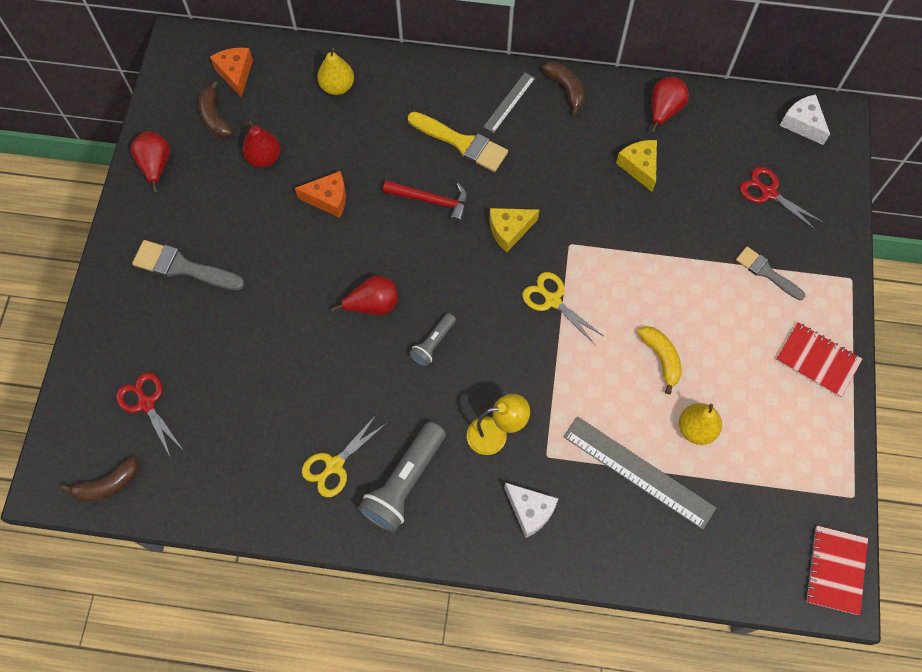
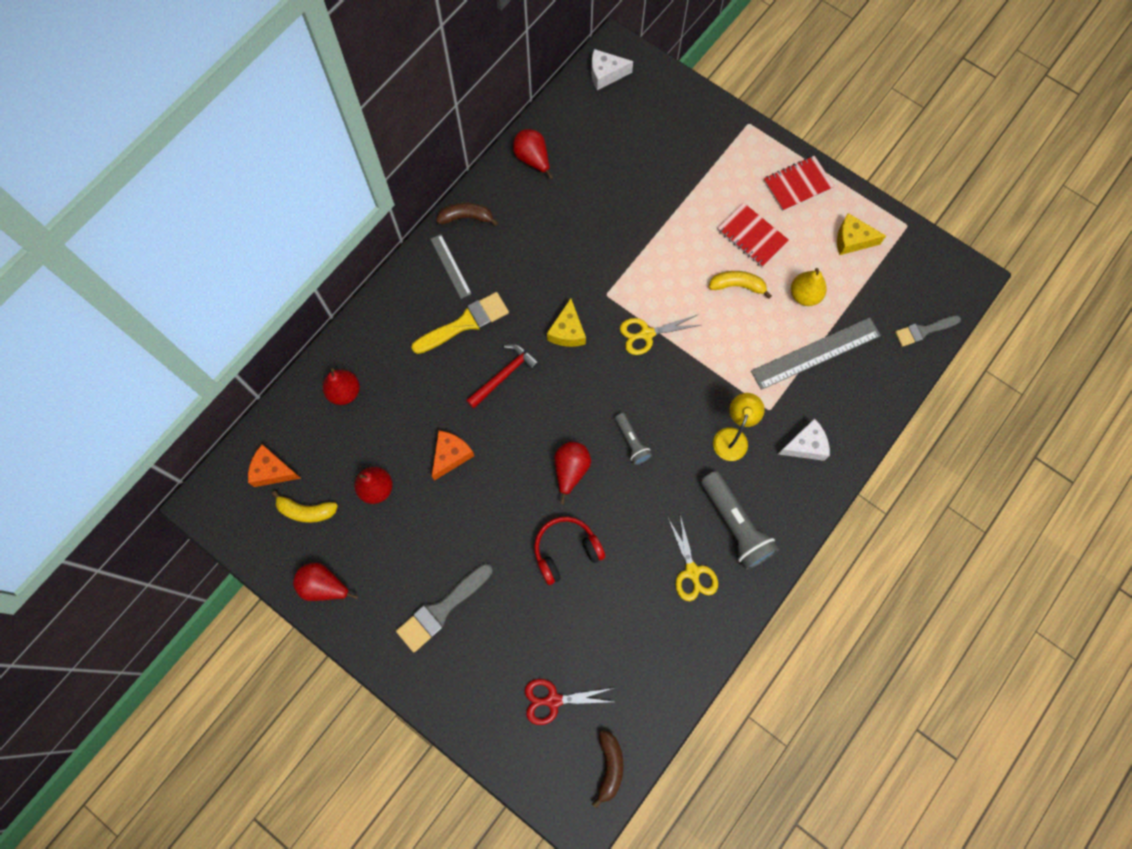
camera: 60 degrees left, 5 degrees up
(214, 117) = (306, 511): brown banana -> yellow banana
(293, 341) = (566, 551): none -> red headphones
(337, 87) = (344, 392): yellow pear -> red pear
(639, 167) = (571, 206): yellow cheese -> yellow cheese (852, 240)
(766, 272) = (711, 174): grey brush -> grey brush (923, 331)
(769, 193) = (648, 132): red scissors -> none
(835, 570) = (951, 269): red notebook -> red notebook (752, 236)

